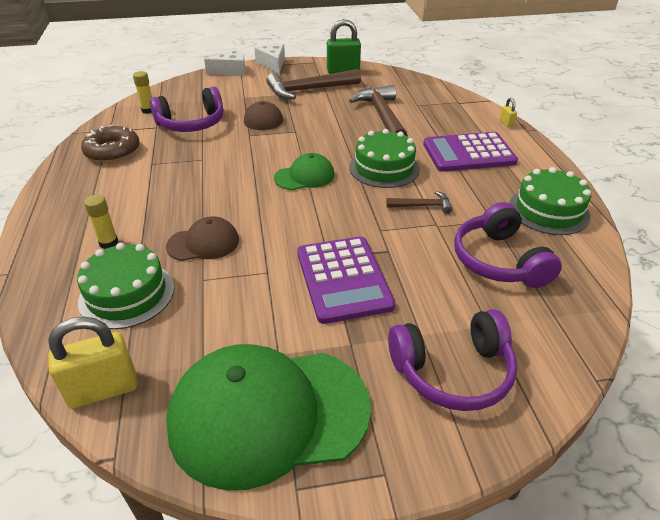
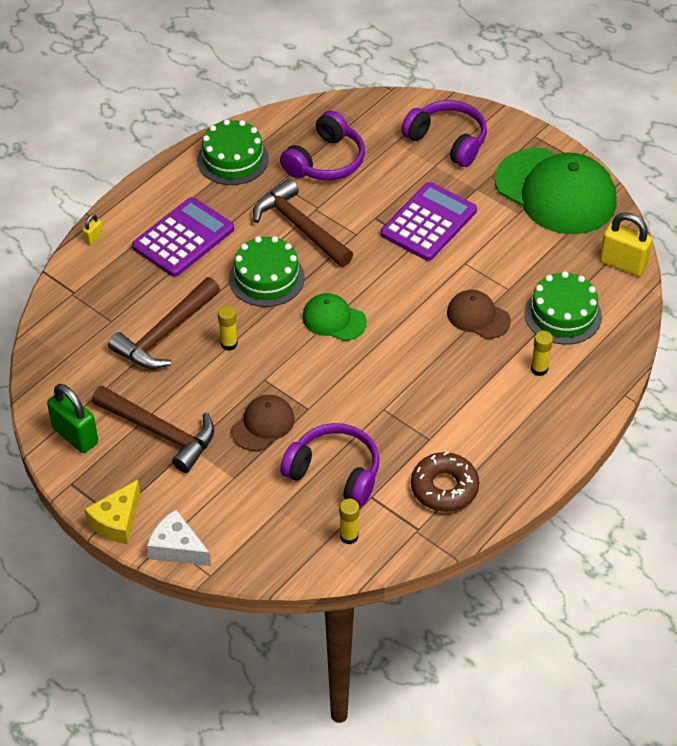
camera: 130 degrees left, 10 degrees up
(272, 64) = (117, 521): white cheese -> yellow cheese
(342, 131) = (229, 344): none -> yellow glue stick
(422, 206) = (300, 227): brown hammer -> brown hammer, size x1.98
(468, 153) = (183, 238): purple calculator -> purple calculator turned 90 degrees counterclockwise

